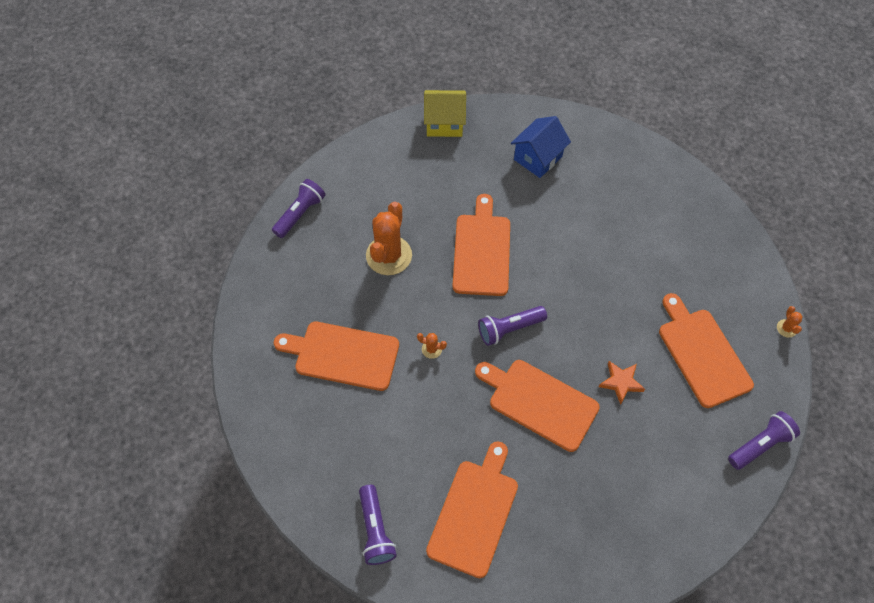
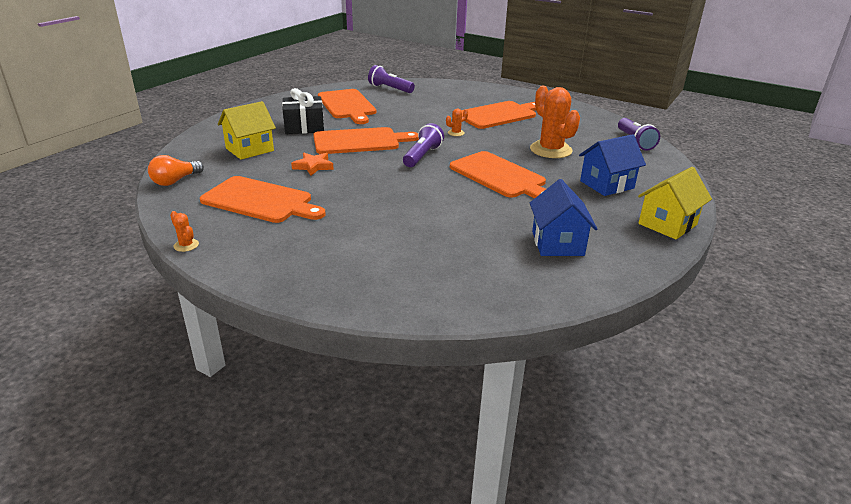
camera: 135 degrees right, 30 degrees down
(418, 183) = (607, 184): none -> blue house
(568, 484) = (304, 127): none -> black gift
(659, 466) = (249, 149): none -> yellow house
(760, 445) = (175, 181): purple flashlight -> orange light bulb

